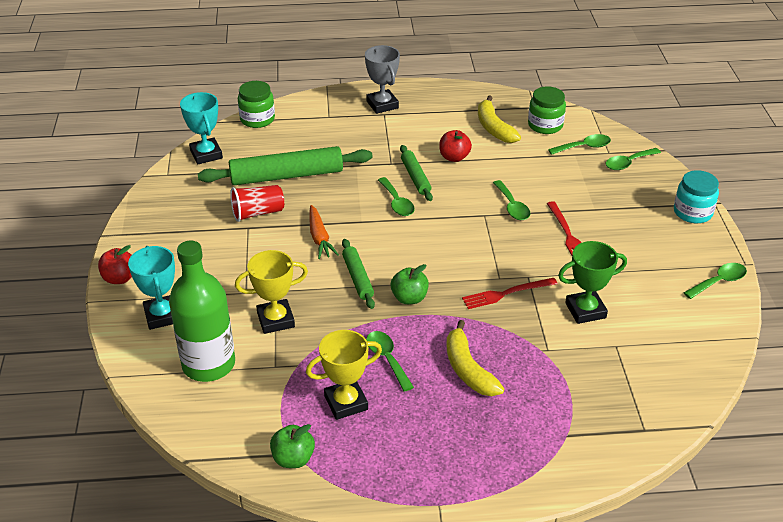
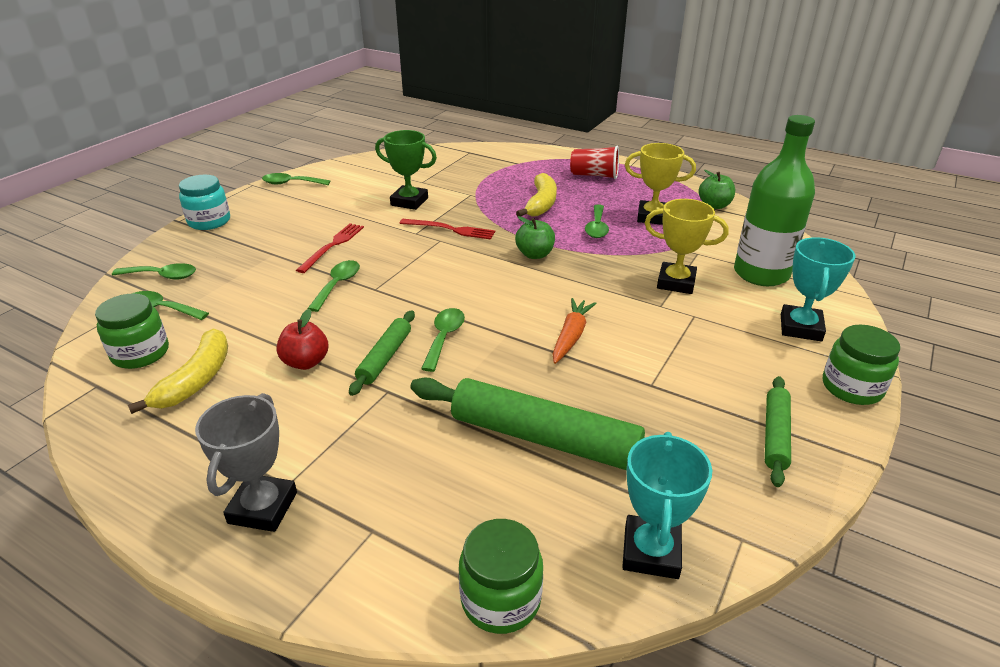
camera: 145 degrees left, 5 degrees down
(119, 278) = (852, 387): red apple -> green jar
(257, 213) = (626, 398): red cup -> red cup (594, 175)
(357, 278) = (566, 285): green rolling pin -> green rolling pin (775, 435)

